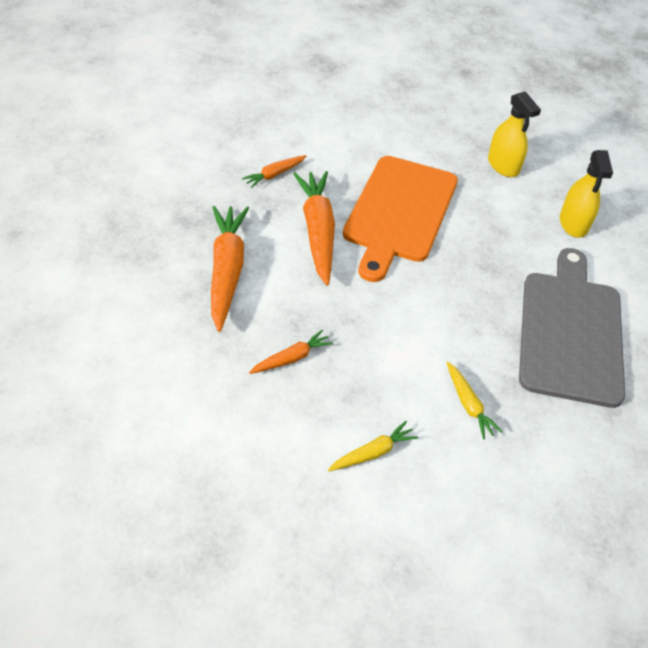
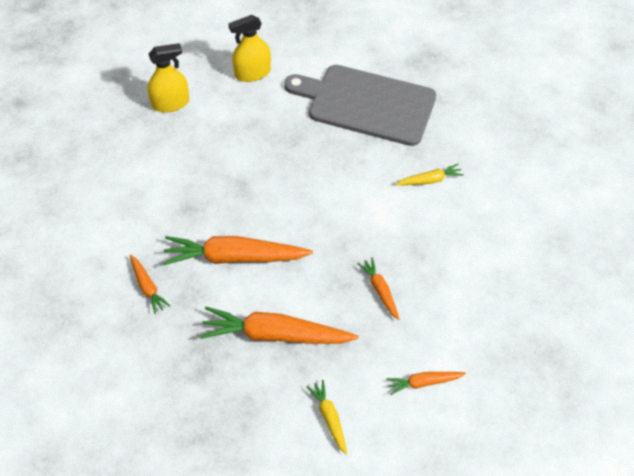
camera: 80 degrees left, 5 degrees up
(170, 405) = (424, 383): none -> orange carrot
(373, 452) = (470, 246): yellow carrot -> yellow carrot (329, 418)
(399, 212) = (219, 191): orange cutting board -> none
(573, 223) = (252, 73): yellow spray bottle -> yellow spray bottle turned 150 degrees clockwise

